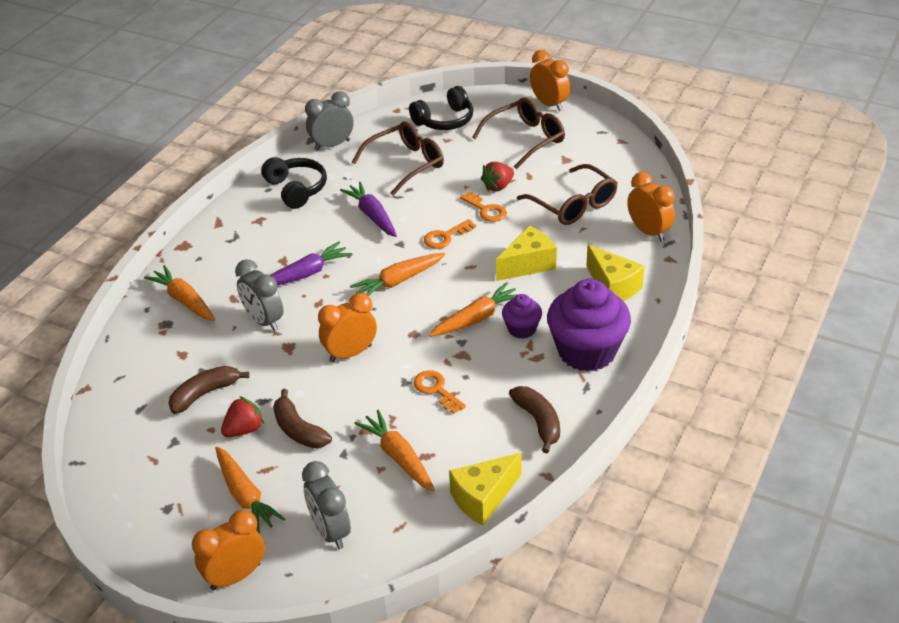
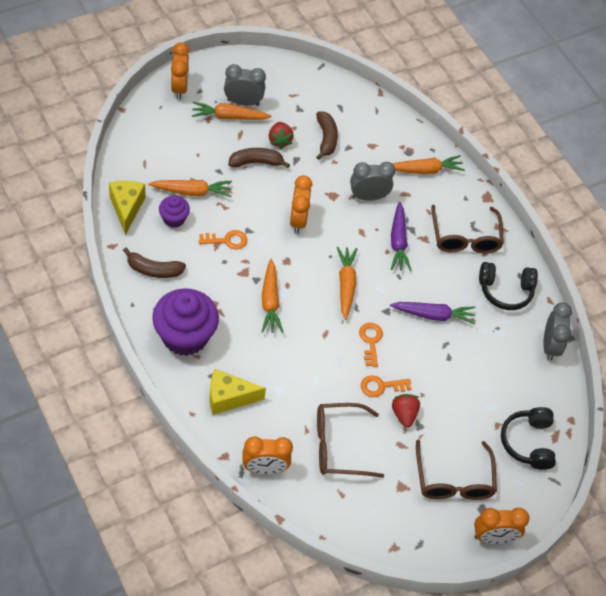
camera: 115 degrees right, 15 degrees up
(330, 531) = (170, 136): grey clock -> grey clock (243, 102)
(406, 164) = (484, 376): brown glasses -> brown glasses (465, 238)
(522, 329) = (237, 317): purple cupcake -> purple cupcake (174, 219)
(528, 264) = (297, 367): yellow cheese -> none

